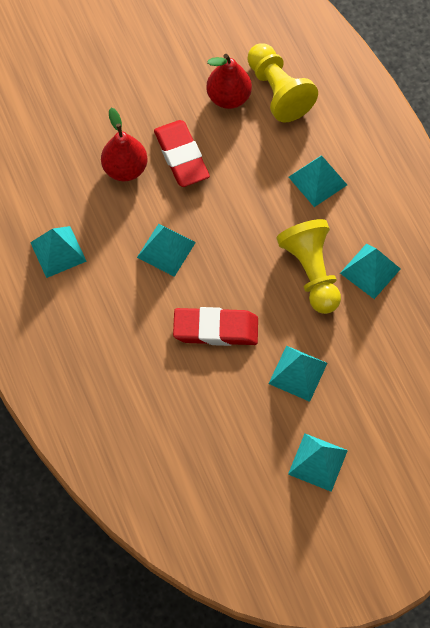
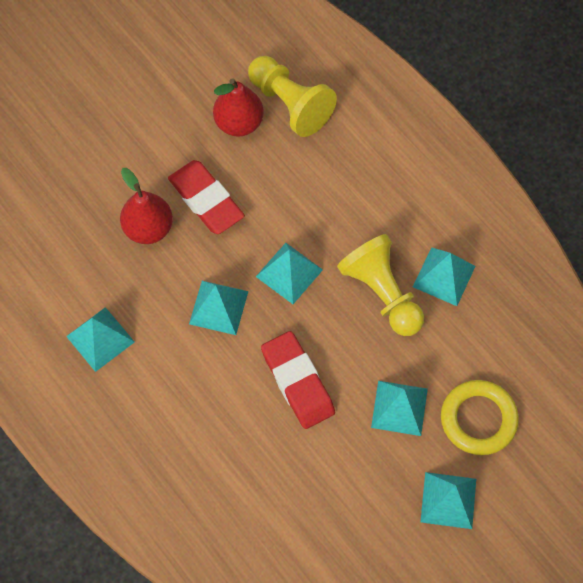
camera: 15 degrees left, 0 degrees up
(215, 329) = (297, 382): red eraser -> red eraser turned 75 degrees clockwise
(317, 181) = (360, 191): turquoise pyramid -> turquoise pyramid (289, 273)
(364, 400) = (478, 419): none -> yellow ring

